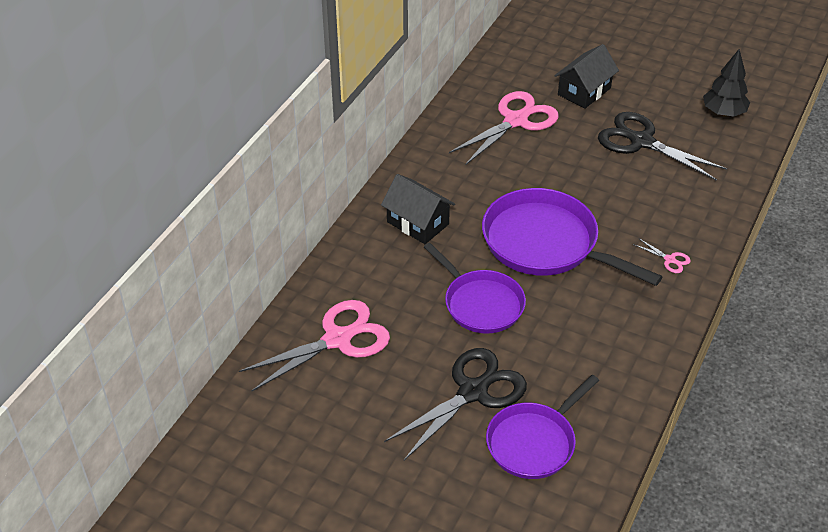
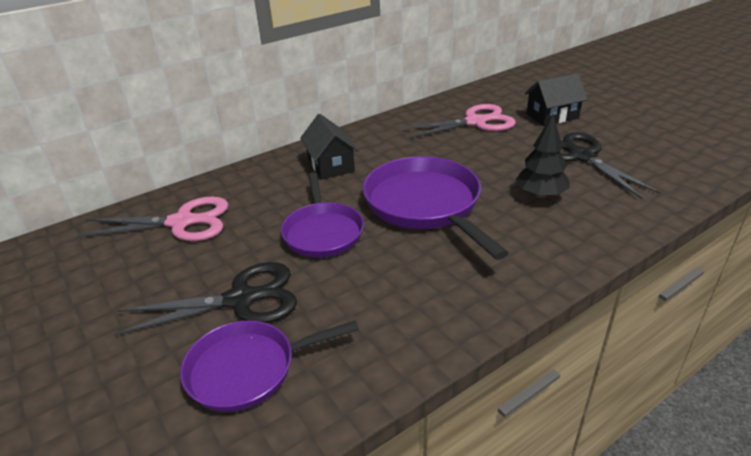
camera: 30 degrees right, 10 degrees down
(669, 260) = (542, 250): pink scissors -> none
(723, 113) = (684, 153): black tree -> black tree (540, 195)

